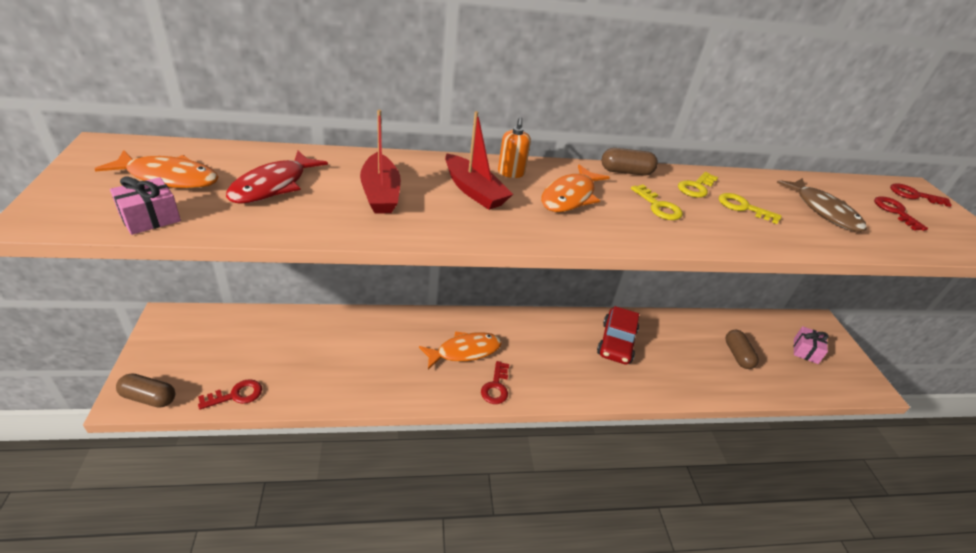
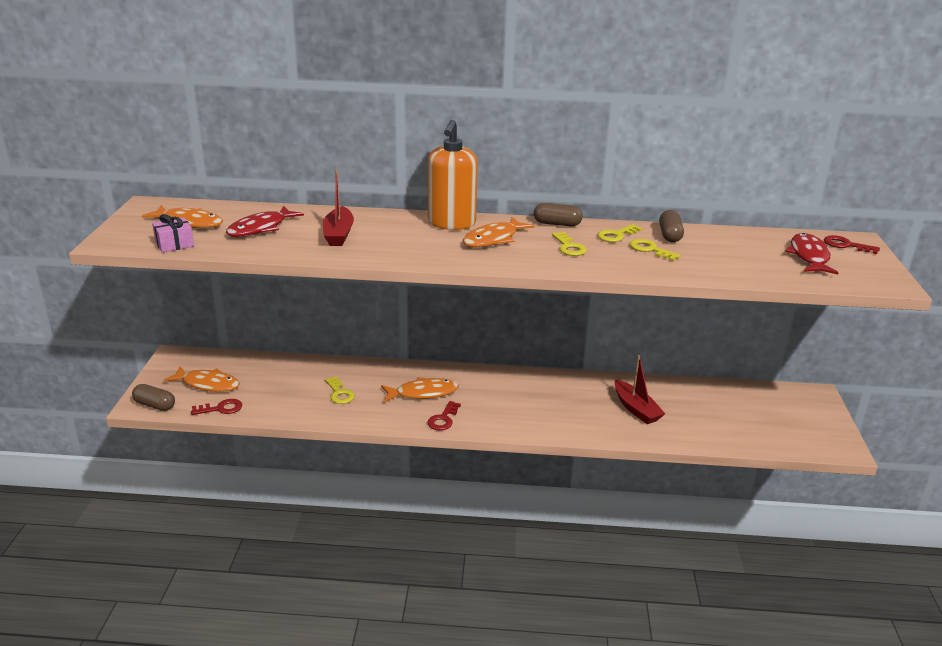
camera: 15 degrees right, 10 degrees down
(214, 358) = (207, 384): none -> orange fish
(374, 359) = (339, 393): none -> yellow key
(474, 191) = (414, 234): red boat -> red boat (636, 409)
(511, 173) = (451, 223): orange soap dispenser -> orange soap dispenser, size x2.11
(616, 343) = (575, 396): red car -> none
(737, 355) = (701, 413): brown capsule -> brown capsule (669, 235)
(805, 351) = (781, 415): pink gift -> none
(823, 211) = (731, 254): brown fish -> none
(895, 212) = (809, 256): red key -> red fish

